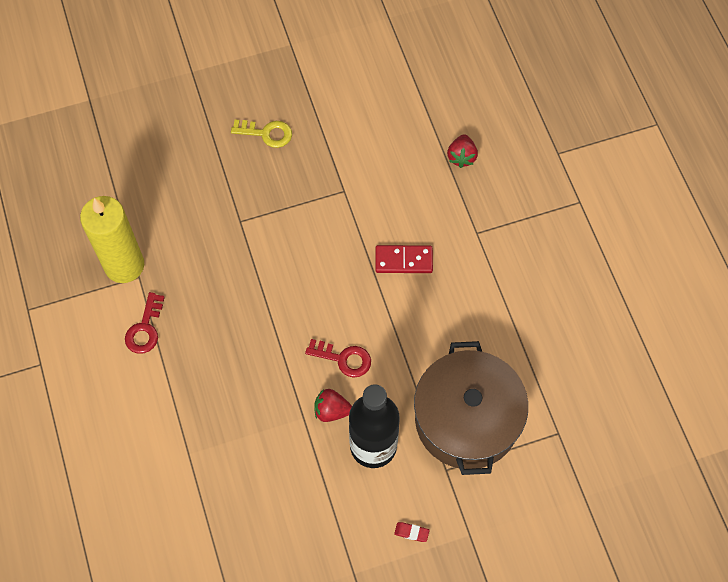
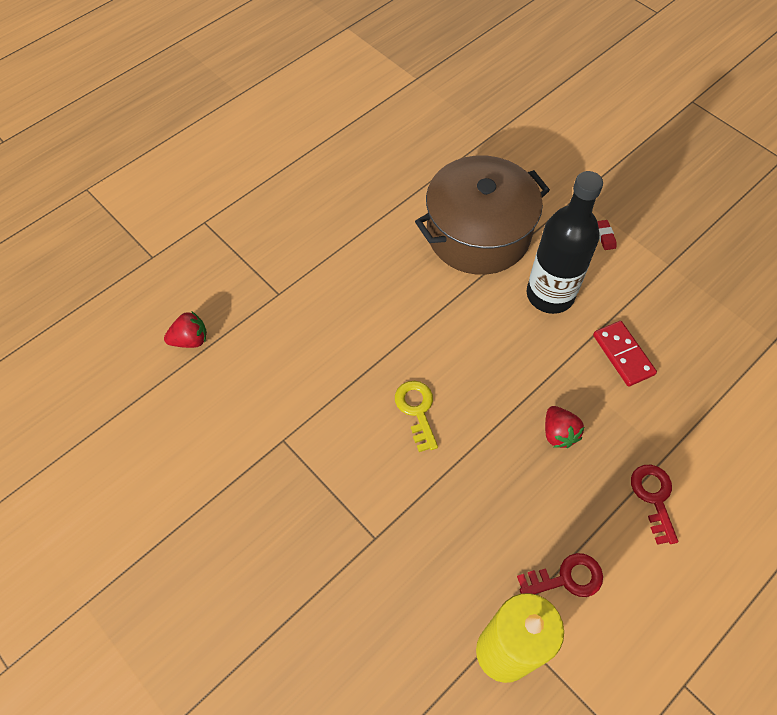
camera: 115 degrees left, 5 degrees down
(267, 133) = (238, 567): yellow key -> yellow key (417, 410)
(331, 410) = (538, 343): red strawberry -> red strawberry (558, 433)
(343, 359) = (480, 355): red key -> red key (654, 497)
(403, 260) = (342, 346): red domino -> red domino (623, 355)

